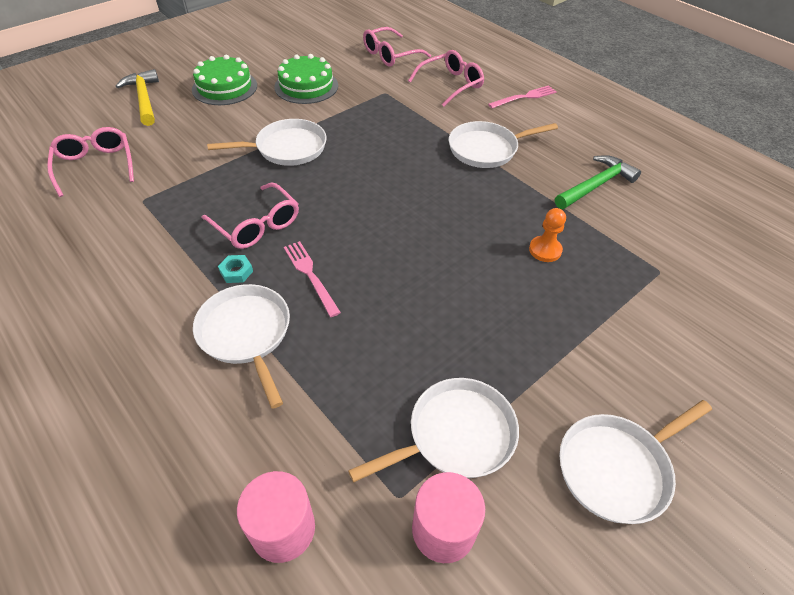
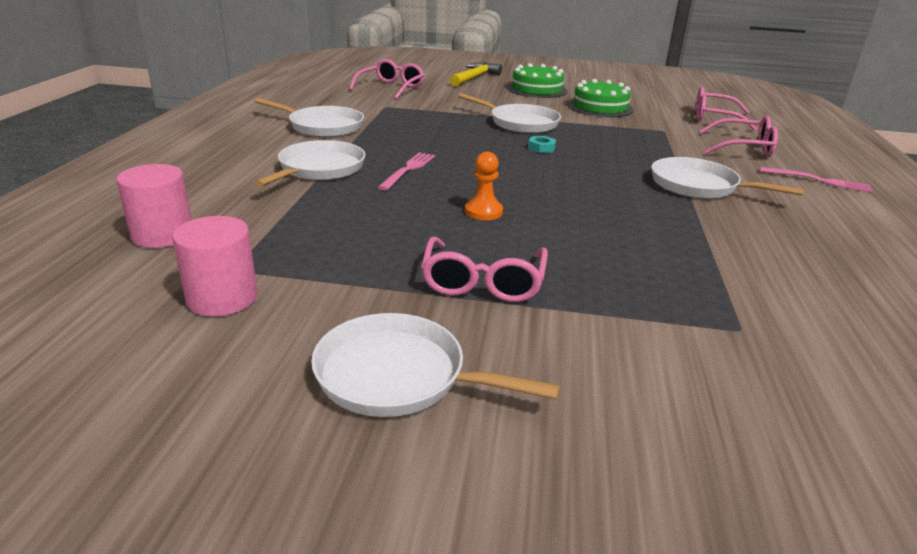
camera: 50 degrees right, 20 degrees down
(236, 272) = (370, 148): turquoise nut -> turquoise nut (541, 148)
(257, 225) = (425, 139): pink glasses -> pink glasses (483, 282)
(455, 435) = (328, 274): white pan -> white pan (322, 126)
(545, 250) = (627, 251): orange pawn -> orange pawn (483, 212)
(596, 185) = (785, 252): green hammer -> none

